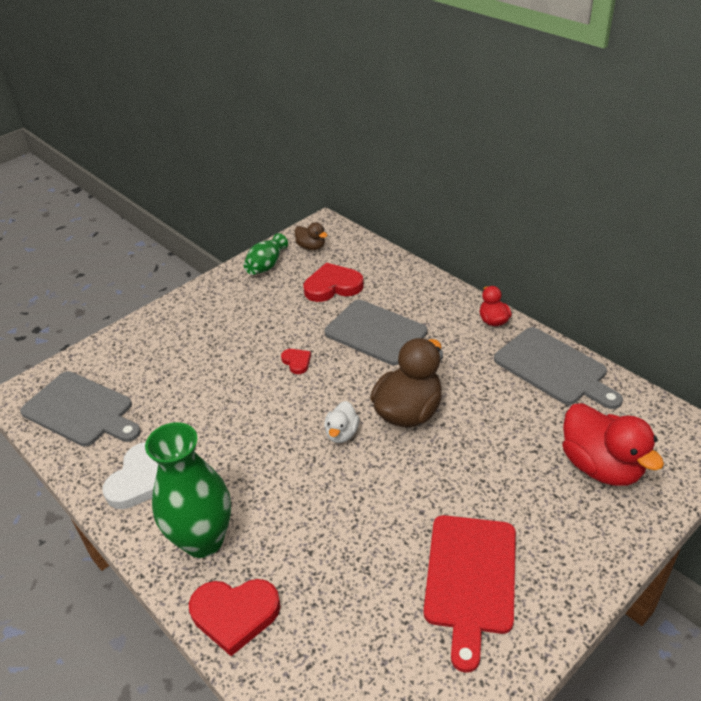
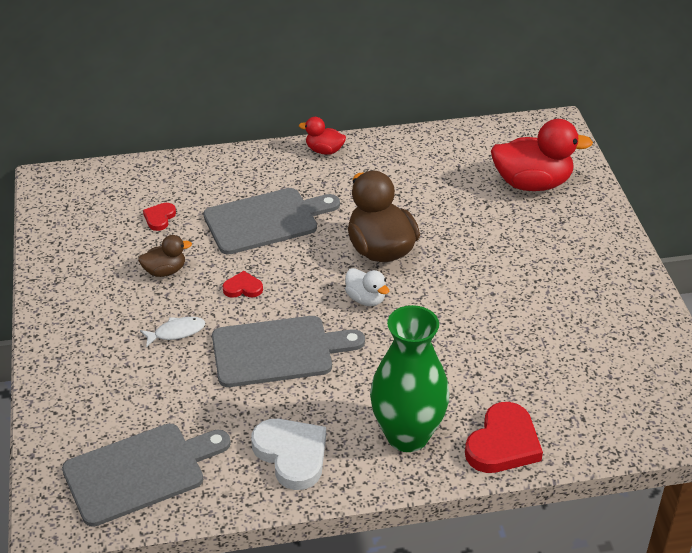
camera: 60 degrees left, 0 degrees up
(225, 355) = (176, 332): none -> white fish
(266, 265) = (65, 247): green vase -> none
(311, 247) = (76, 204): brown duck -> brown duck (165, 271)
(333, 286) = (159, 218): red heart -> red heart, size x0.52
(470, 579) = (575, 298): red cutting board -> none
(553, 368) = (414, 151): grey cutting board -> grey cutting board (278, 351)

